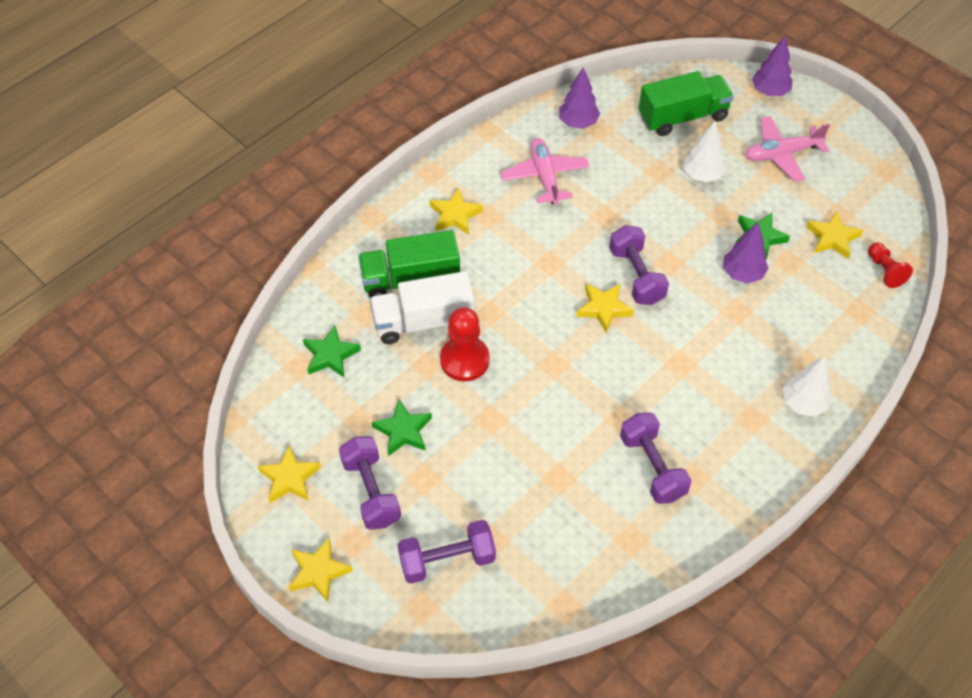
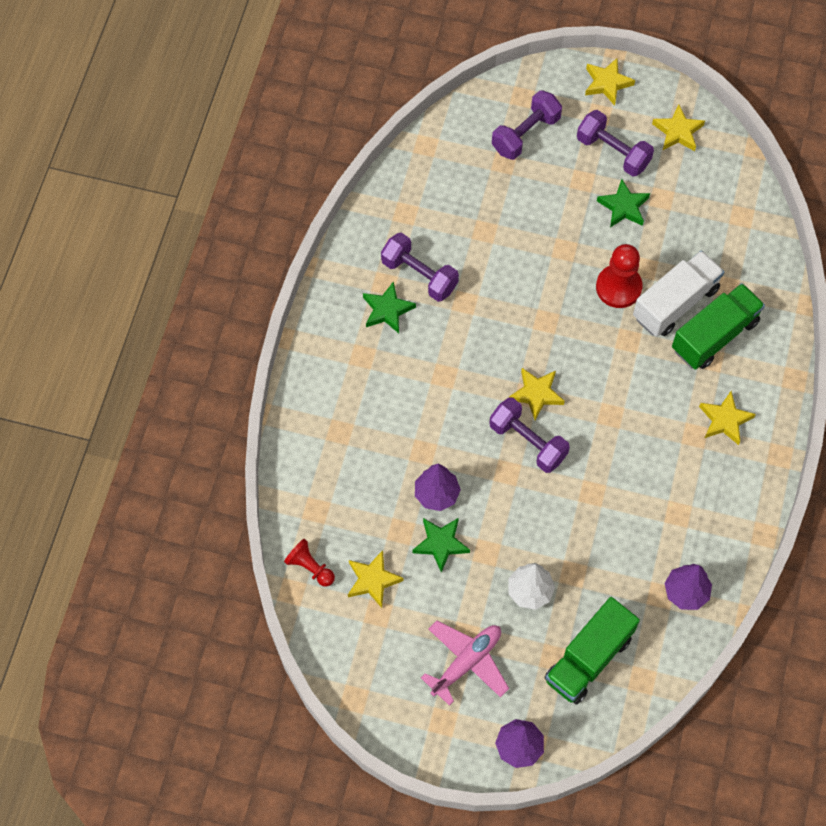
camera: 150 degrees right, 10 degrees up
(330, 355) = (725, 237): green star -> green star (387, 310)
(545, 177) = (674, 507): pink plane -> none
(803, 403) = (326, 391): white tree -> none

